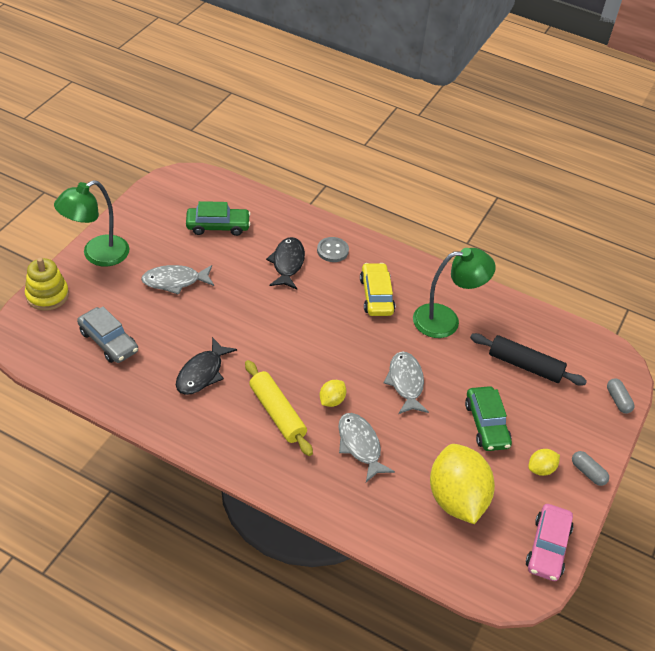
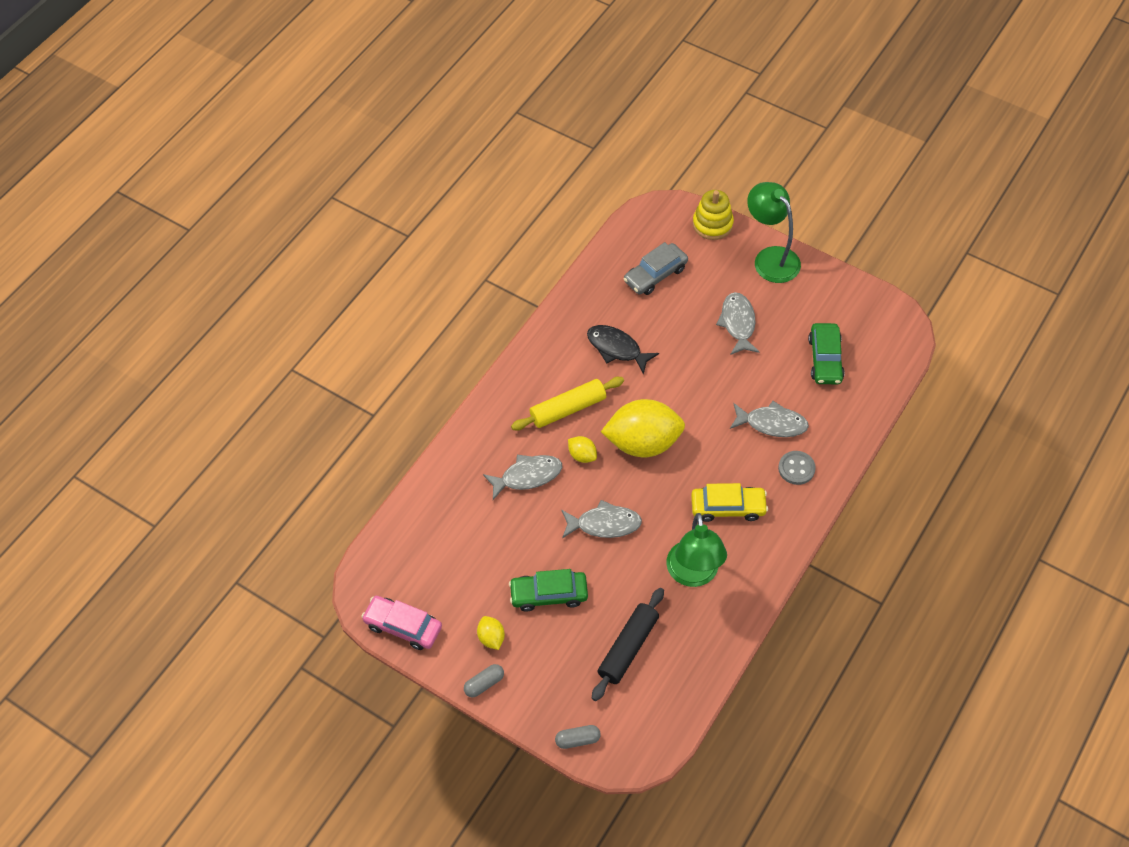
camera: 100 degrees right, 10 degrees up
(287, 263) = (772, 423): black fish -> grey fish
(456, 499) = (462, 553): yellow lemon -> yellow lemon (643, 443)

